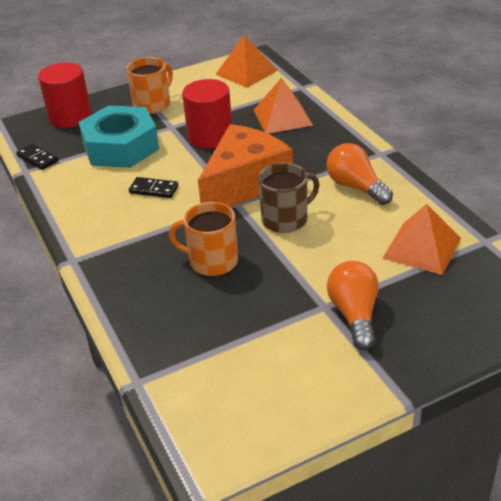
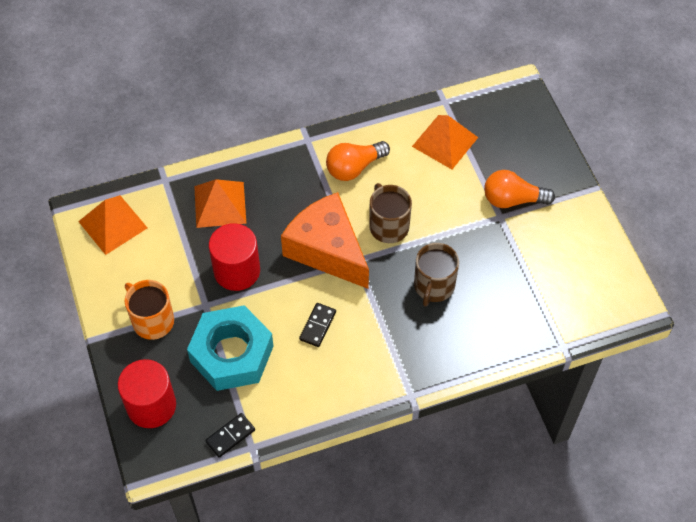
camera: 85 degrees left, 20 degrees up
(212, 261) = (433, 286): orange mug -> brown mug

